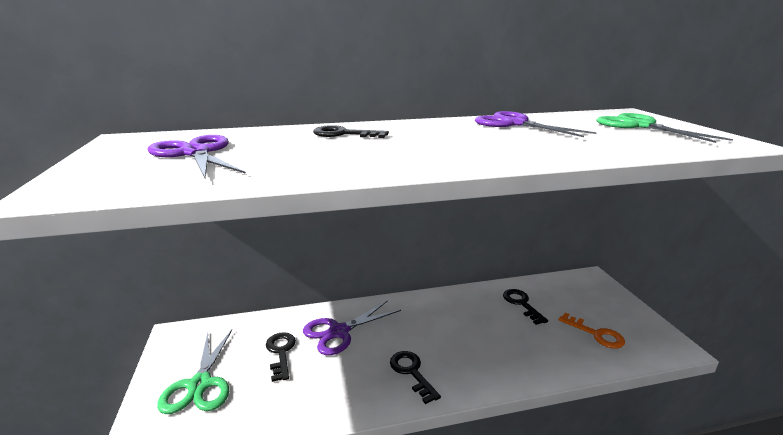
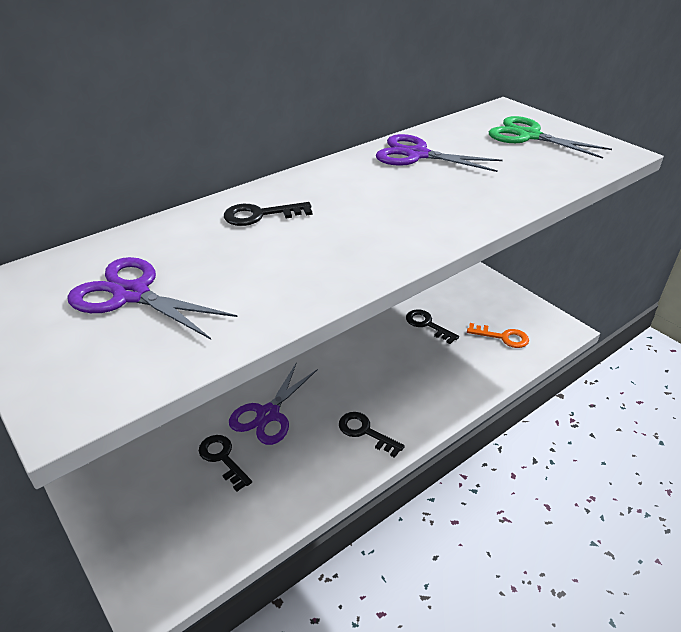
camera: 25 degrees left, 15 degrees up
(200, 384) = (161, 524): green scissors -> none

